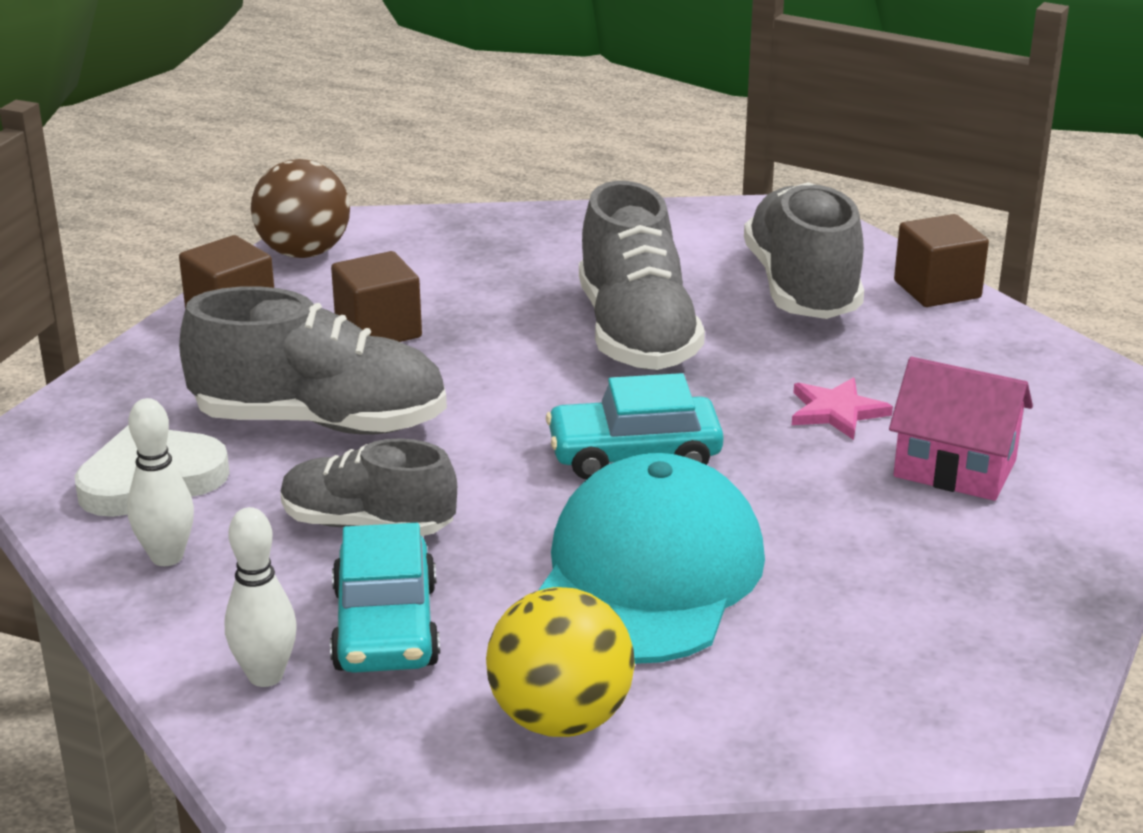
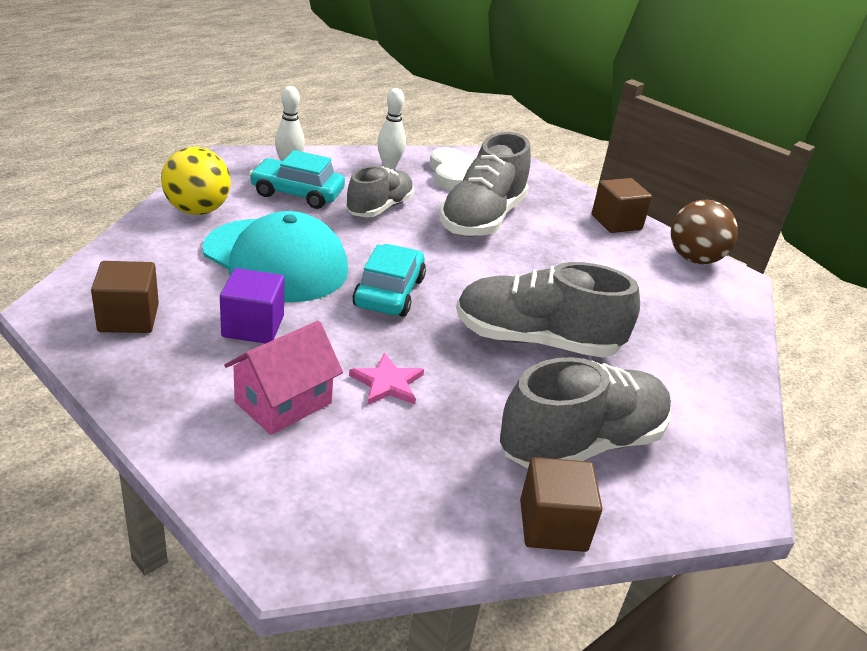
camera: 105 degrees right, 5 degrees up
(378, 330) = (579, 257): brown cube -> brown cube (128, 318)
(802, 288) = (581, 444): grey shoe -> grey shoe turned 45 degrees counterclockwise
(838, 538) = (253, 326): none -> purple cube

